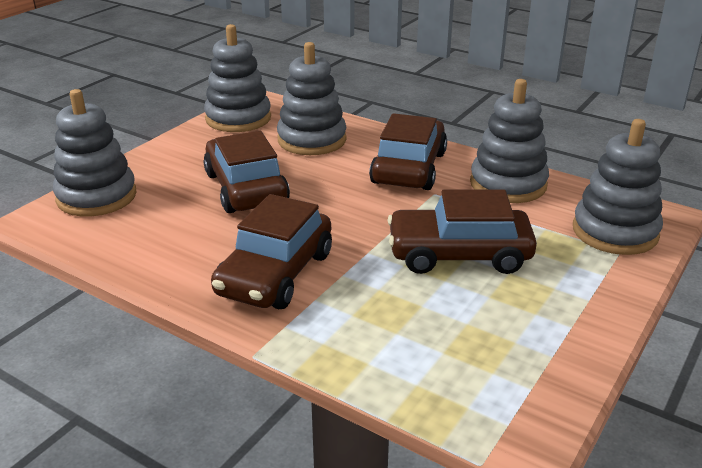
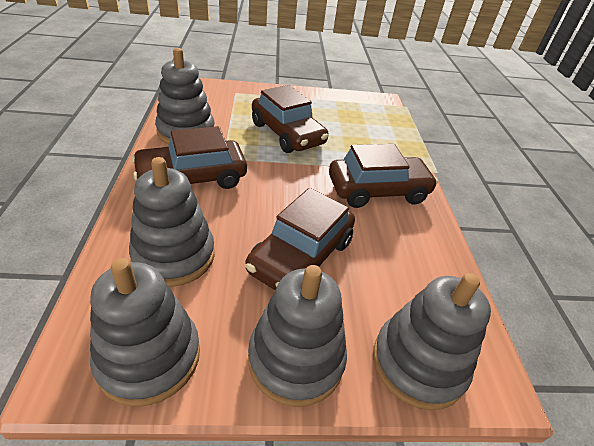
camera: 130 degrees left, 10 degrees up
(615, 232) = (217, 94): grey stacking toy -> grey stacking toy (296, 359)

